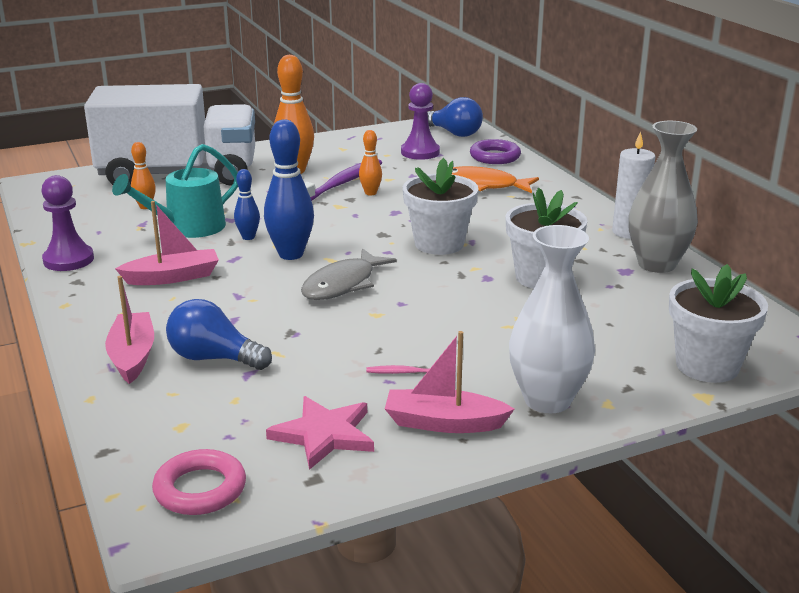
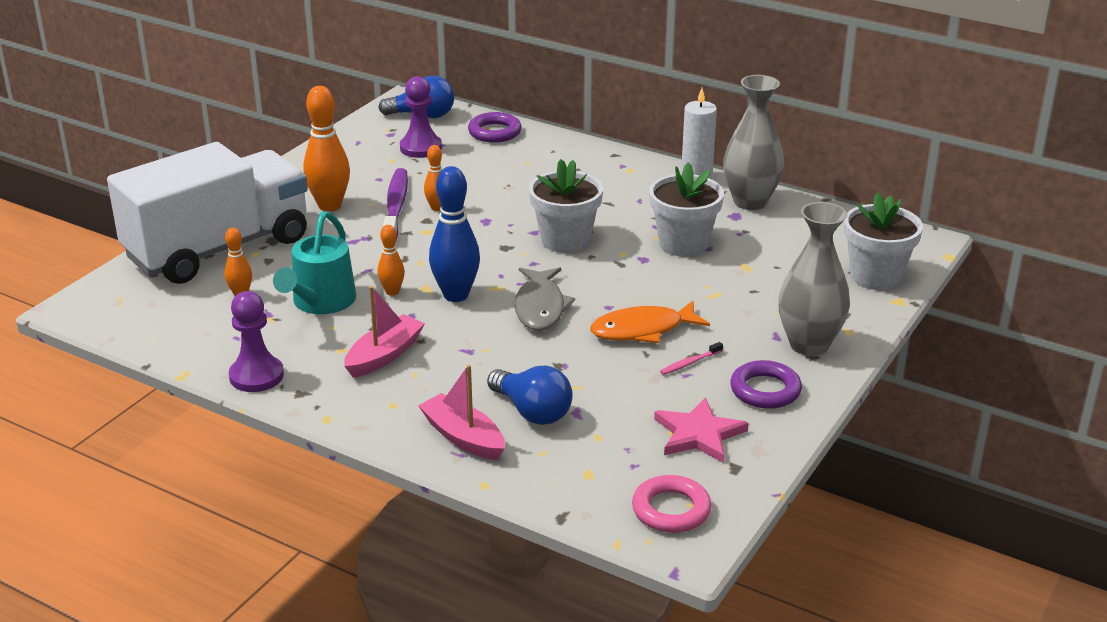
camera: 35 degrees left, 5 degrees up
(214, 358) = (532, 411): blue light bulb -> blue light bulb turned 120 degrees counterclockwise
(248, 237) = (392, 292): blue bowling pin -> orange bowling pin
(444, 423) = (765, 390): pink boat -> purple ring
(484, 185) = (525, 167): orange fish -> orange fish (642, 330)
(547, 400) = (809, 344): white vase -> grey vase

